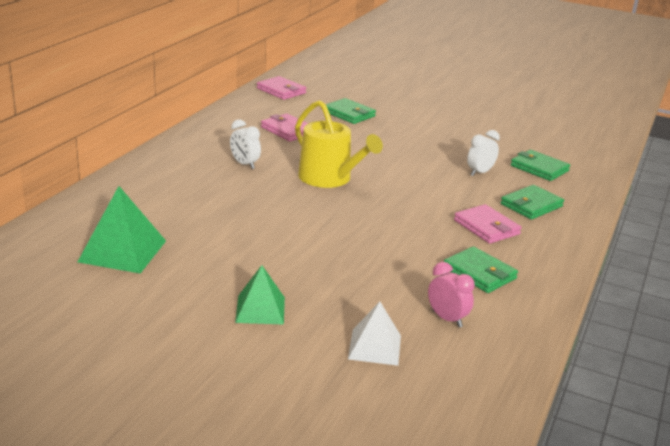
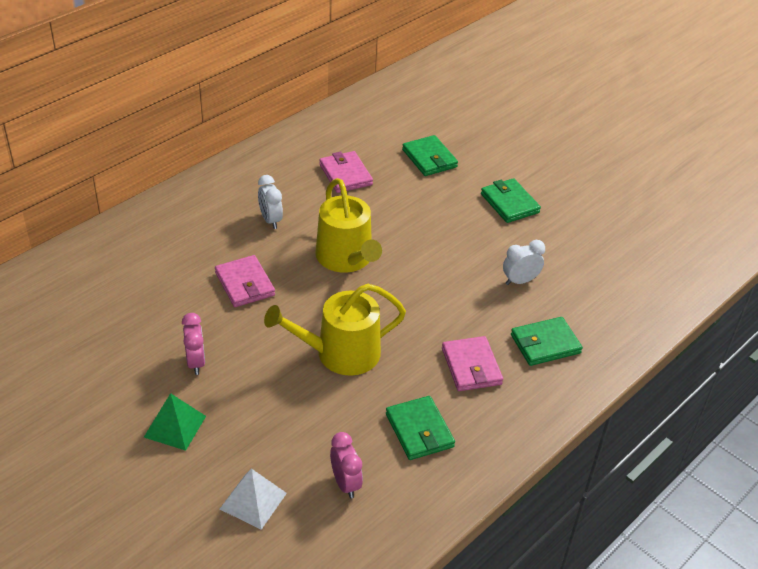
camera: 20 degrees right, 15 degrees up
(123, 251) = (91, 320): green pyramid -> none
(247, 263) = (196, 362): none -> pink clock
(281, 91) = (375, 107): pink wallet -> pink wallet (245, 284)
(372, 236) = (340, 353): none -> yellow watering can
(539, 168) = (595, 287): green wallet -> green wallet (509, 203)

